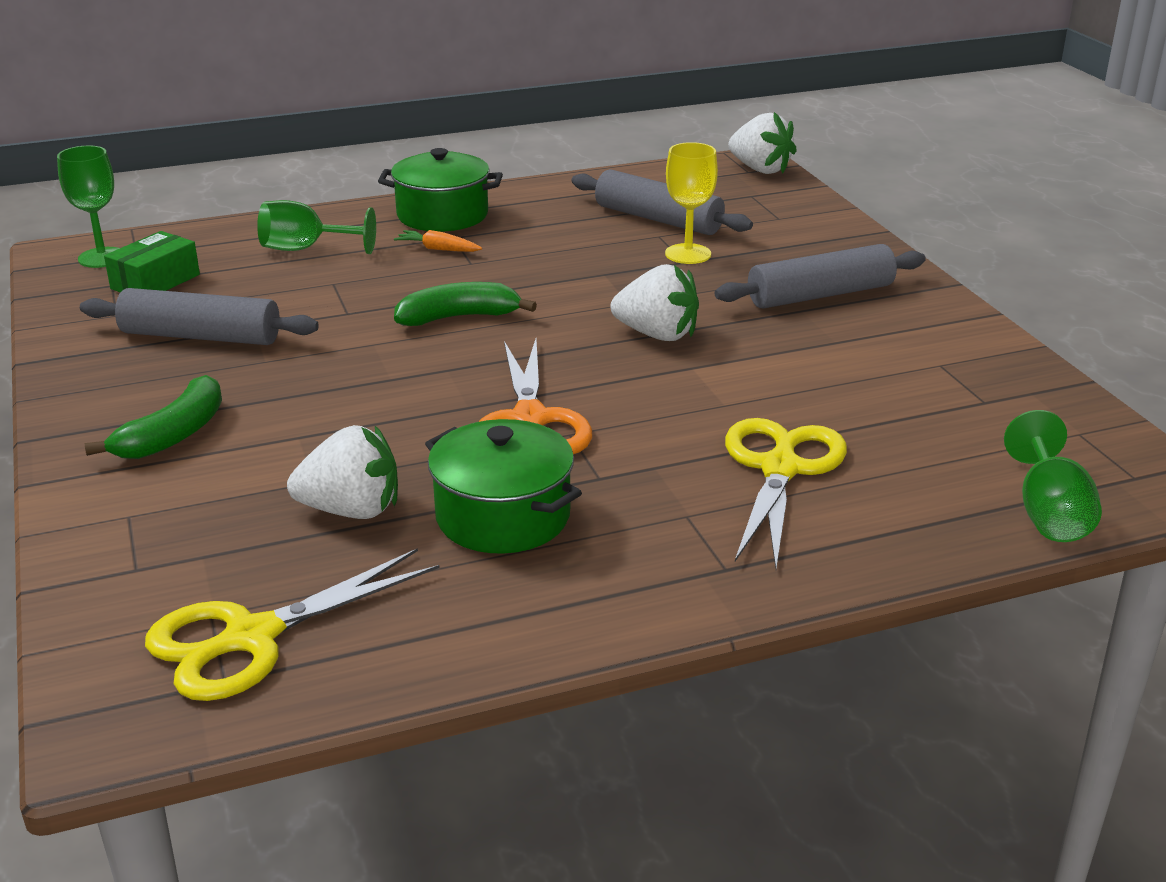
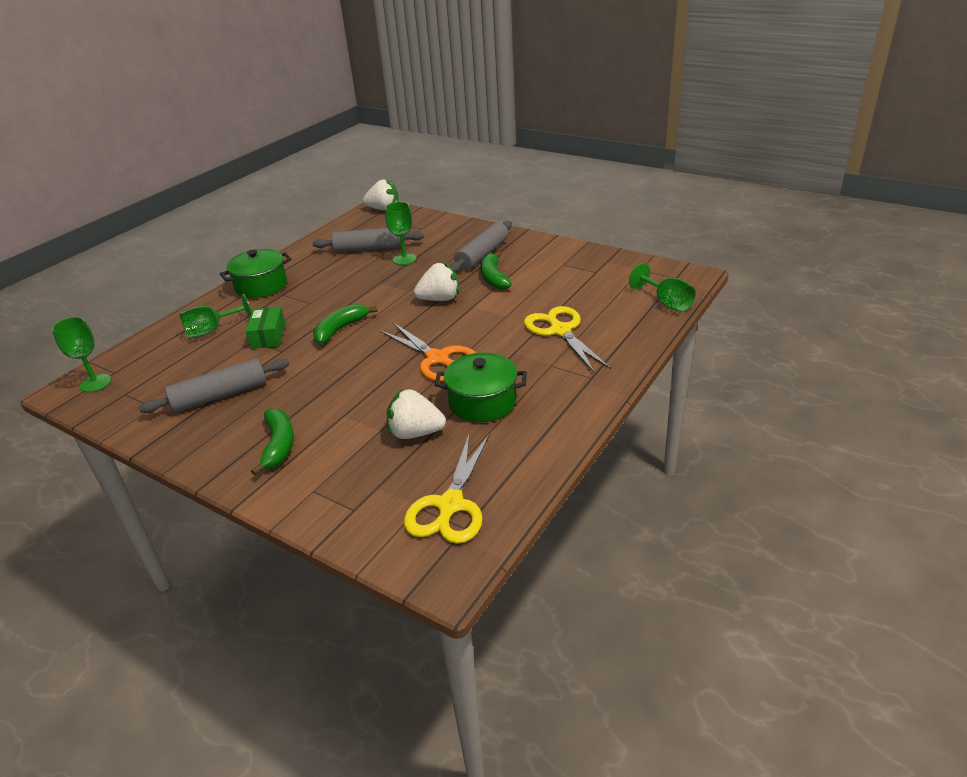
camera: 35 degrees left, 5 degrees up
(155, 282) = (149, 381): green box -> green box (268, 336)
(351, 510) = (415, 433): white strawberry -> white strawberry turned 135 degrees counterclockwise
(438, 249) = (283, 303): orange carrot -> none
(688, 254) = (404, 259): yellow goblet -> green goblet
(787, 338) = (493, 278): none -> green banana

